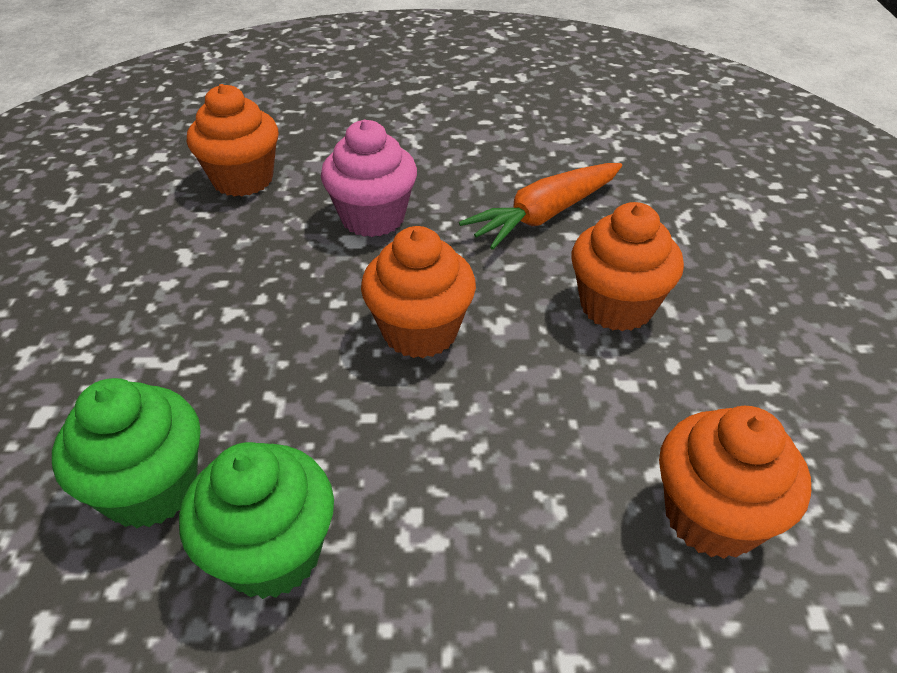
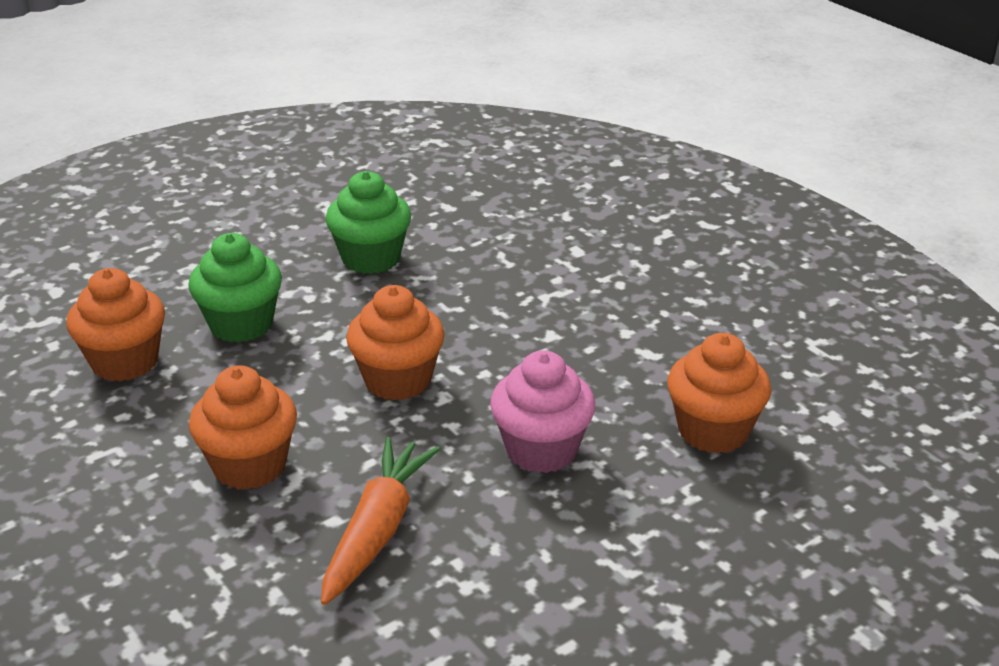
camera: 145 degrees right, 10 degrees down
(151, 488) = (467, 252): green cupcake -> green cupcake (241, 324)

